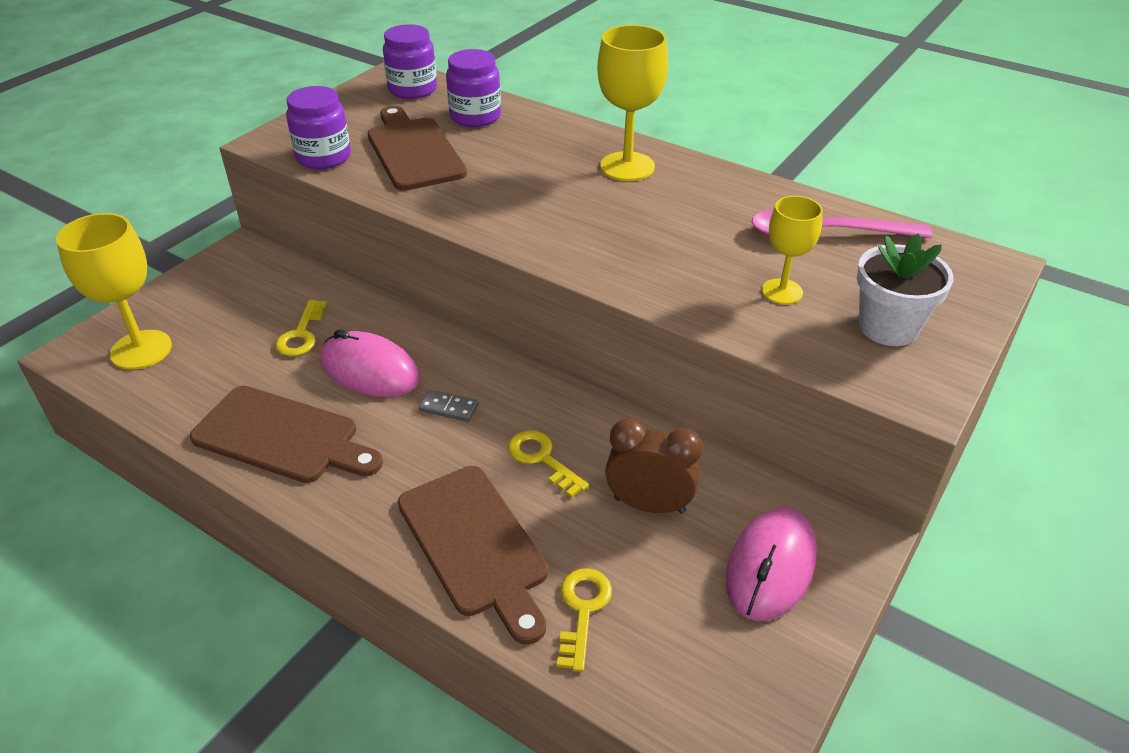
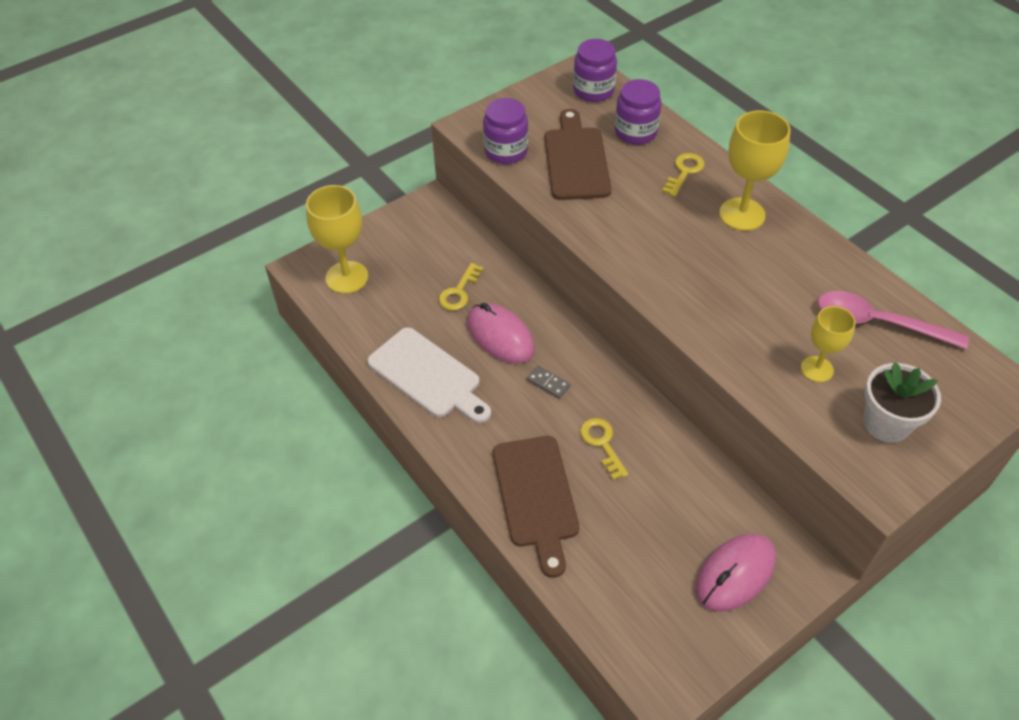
camera: 20 degrees right, 10 degrees up
(282, 436) = (428, 375): brown cutting board -> white cutting board
(582, 611) = (593, 565): yellow key -> yellow key (684, 172)
(649, 505) = (666, 501): brown clock -> none

